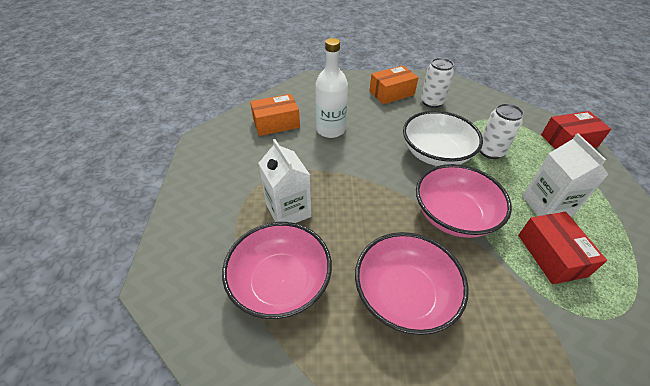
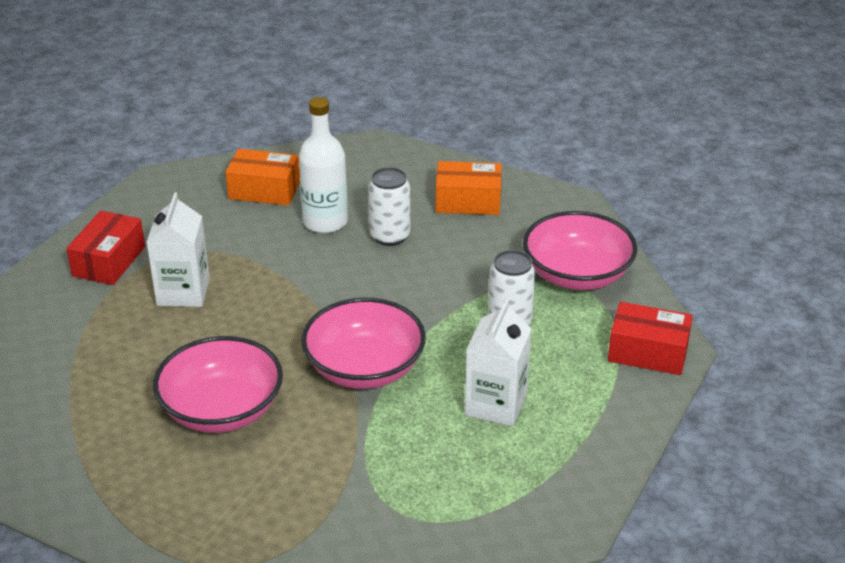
camera: 30 degrees right, 10 degrees down
(280, 283) = (114, 351): pink bowl -> pink bowl (577, 274)
(432, 102) = (512, 233): white can -> white can (390, 236)
(436, 154) = (430, 298): white bowl -> none
(551, 255) = (428, 447): red box -> red box (109, 261)

